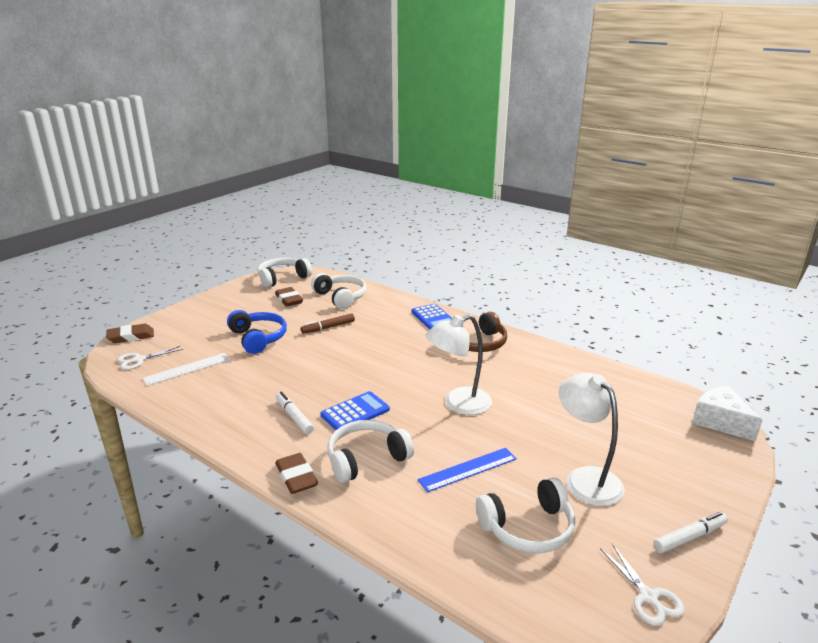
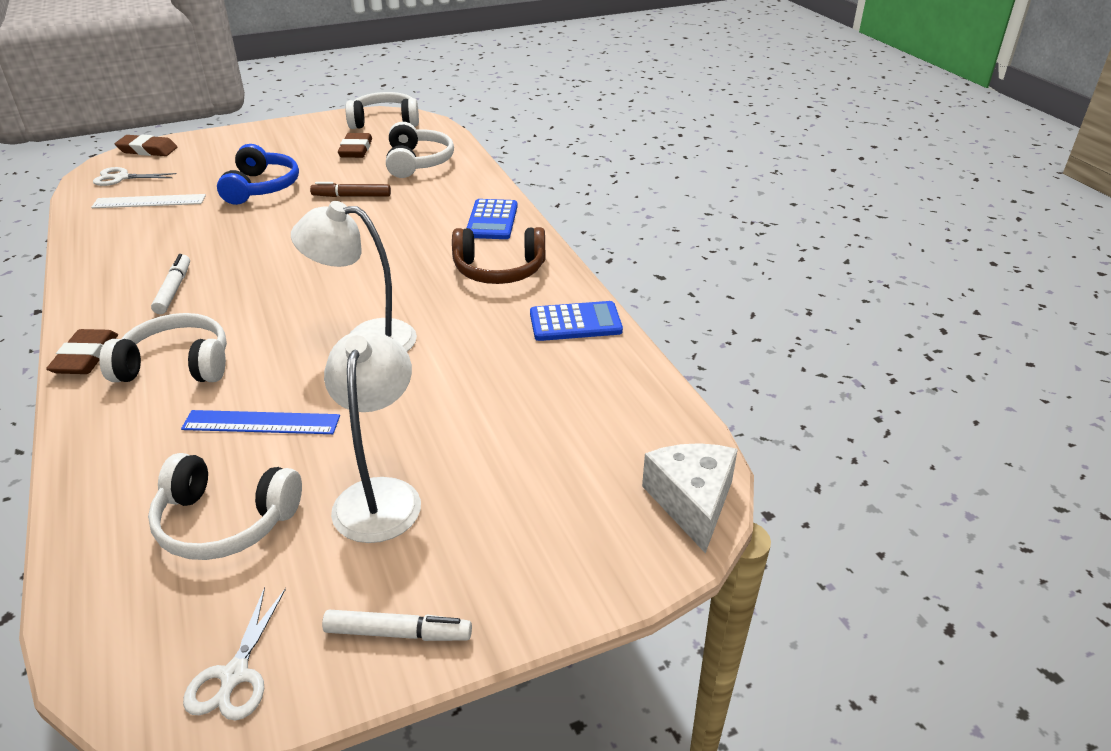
camera: 30 degrees right, 10 degrees up
(355, 412) = (239, 307): blue calculator -> blue calculator (575, 322)

